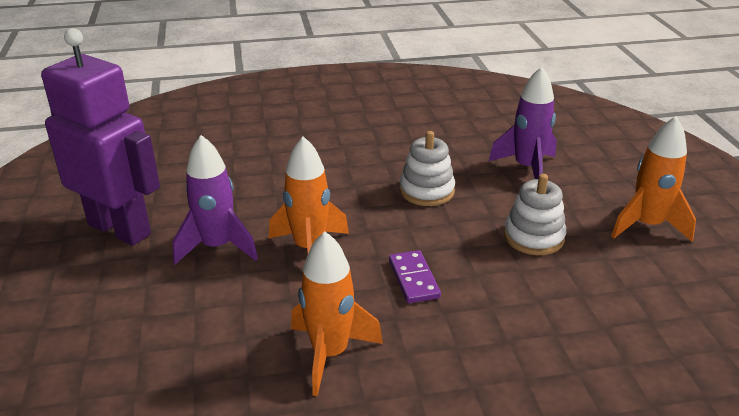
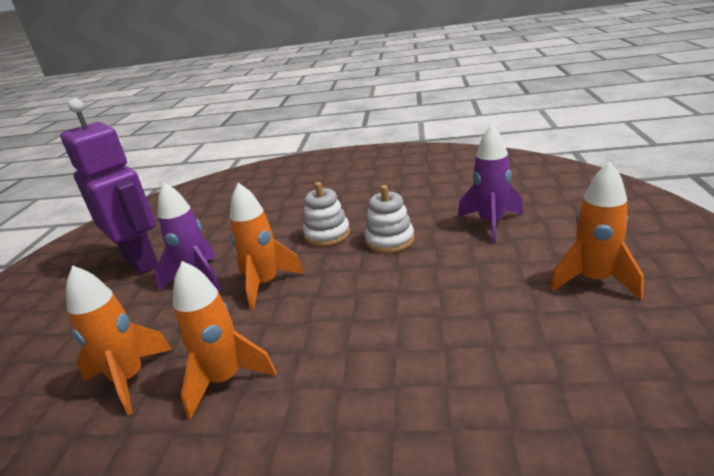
camera: 20 degrees right, 5 degrees down
(214, 366) = (129, 379): none -> orange rocket
(414, 279) = (337, 317): purple domino -> none
(533, 237) = (469, 285): white stacking toy -> white stacking toy (327, 234)

